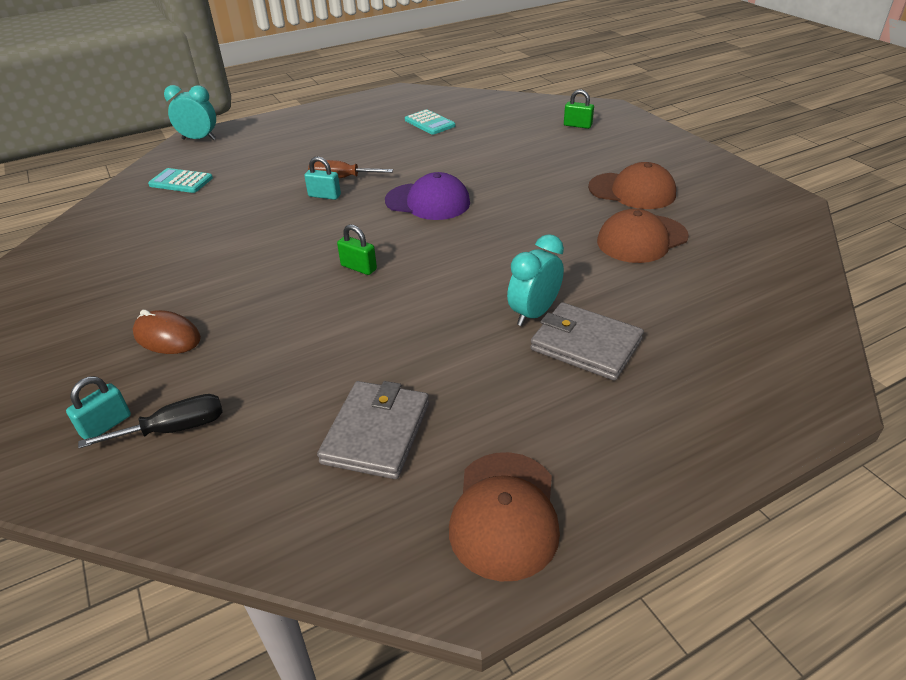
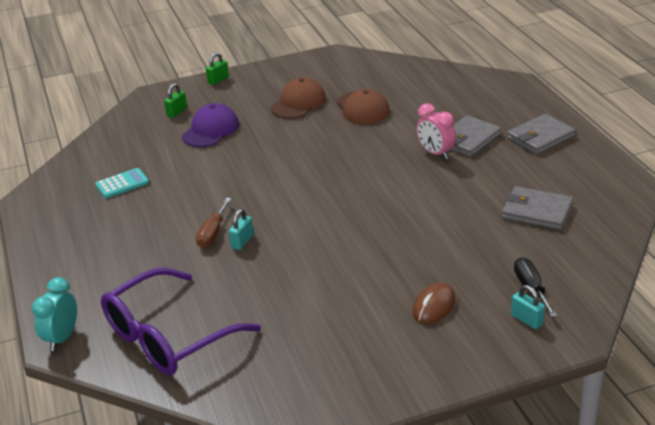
camera: 80 degrees left, 5 degrees down
(181, 182) = (168, 337): turquoise calculator -> purple glasses
(359, 267) = (364, 221): green padlock -> green padlock (218, 80)
(428, 202) = (277, 188): purple cap -> purple cap (210, 130)
(504, 514) = (592, 174): brown cap -> none
(533, 314) = (435, 153): turquoise clock -> pink clock
(621, 435) = (540, 137): none -> grey wallet

